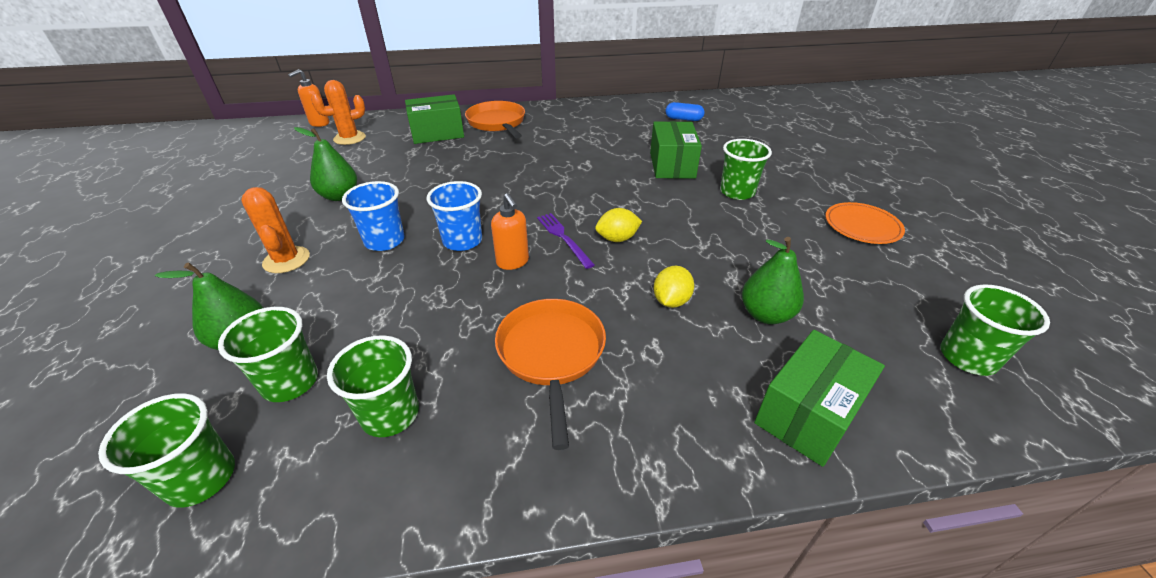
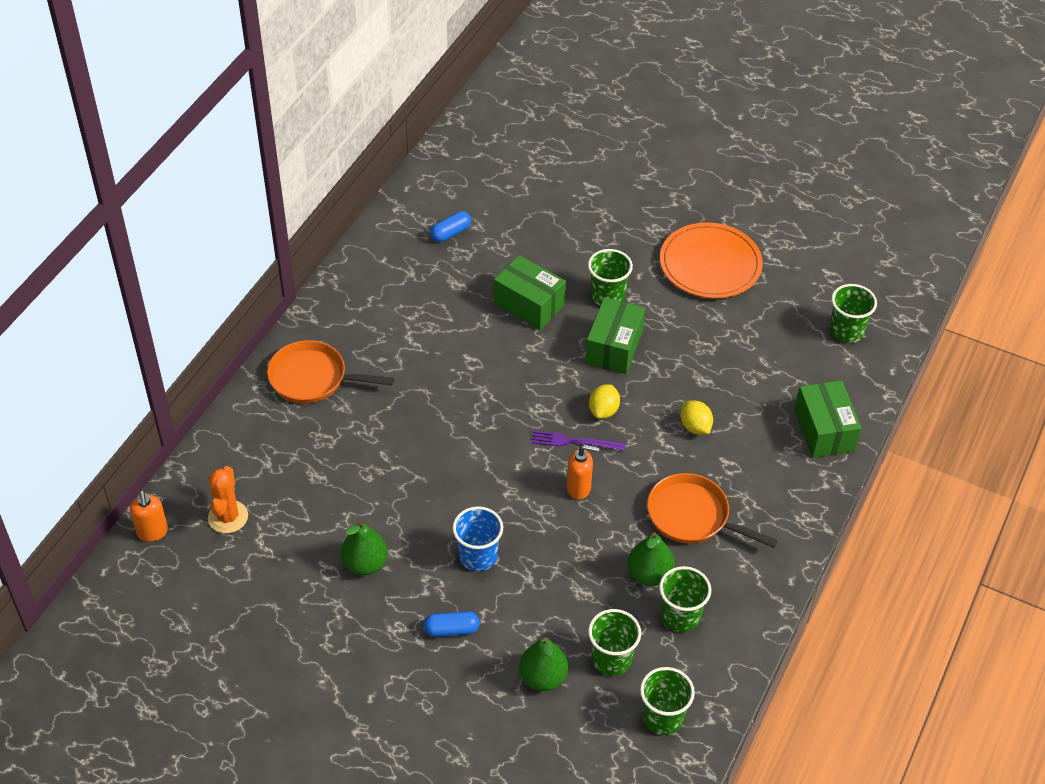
camera: 55 degrees left, 10 degrees up
(286, 260) = (451, 629): orange cactus -> blue capsule
(437, 133) = (290, 438): green box -> green box (614, 347)
(462, 241) = (522, 506): blue cup -> none
(765, 314) = (745, 389): green pear -> green pear (649, 574)
(862, 226) = (710, 264): orange plate -> orange plate, size x1.60

